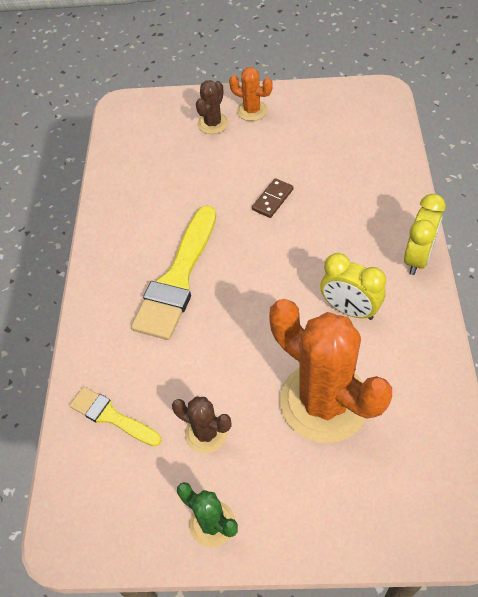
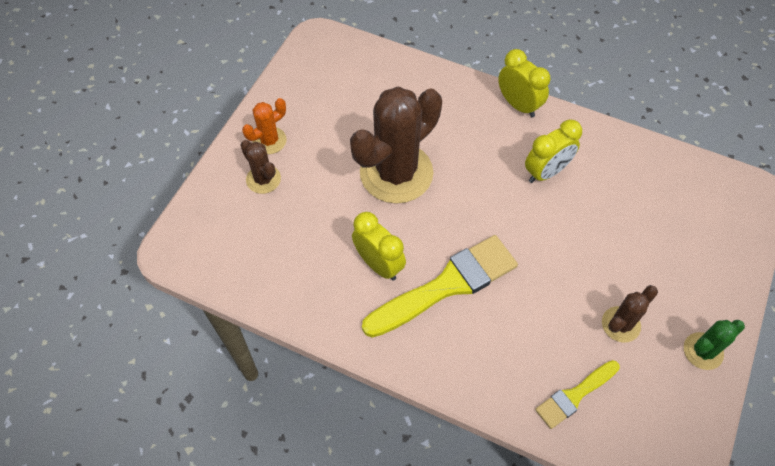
camera: 70 degrees left, 5 degrees up
(173, 225) = (379, 264): none -> yellow clock
(177, 279) = (447, 285): yellow brush -> yellow brush turned 75 degrees counterclockwise
(273, 199) = (396, 173): brown domino -> brown cactus
(324, 402) = (624, 228): orange cactus -> none

